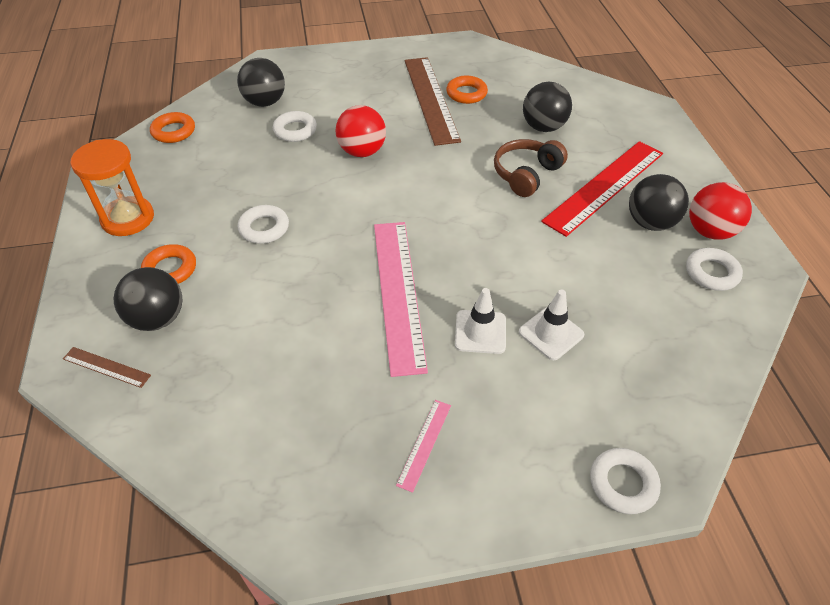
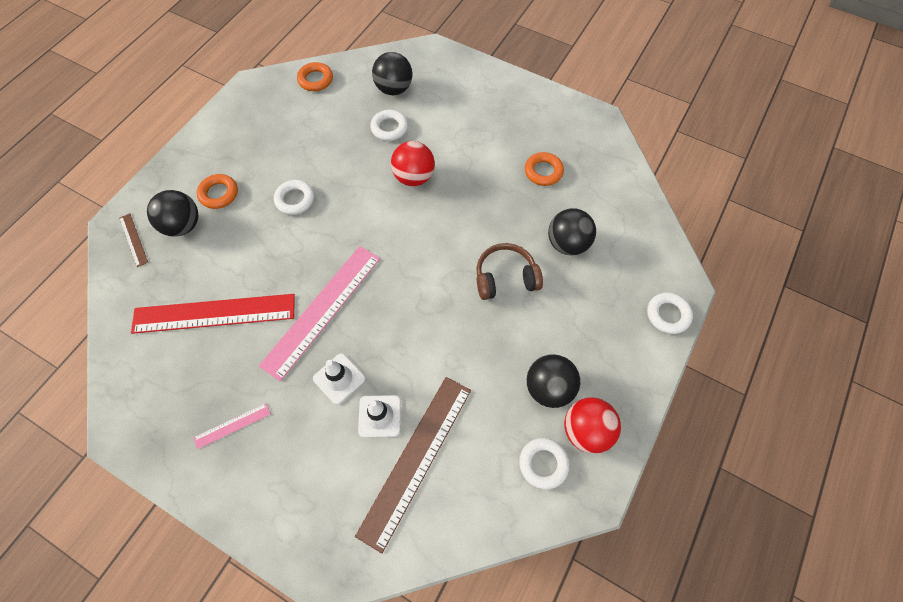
camera: 40 degrees right, 15 degrees up
(128, 218) = (230, 137): orange hourglass -> none
(430, 99) = (510, 159): brown ruler -> brown ruler (415, 459)
(604, 186) = (552, 330): red ruler -> red ruler (214, 313)
(623, 483) = (307, 550): white ring -> white ring (667, 315)

